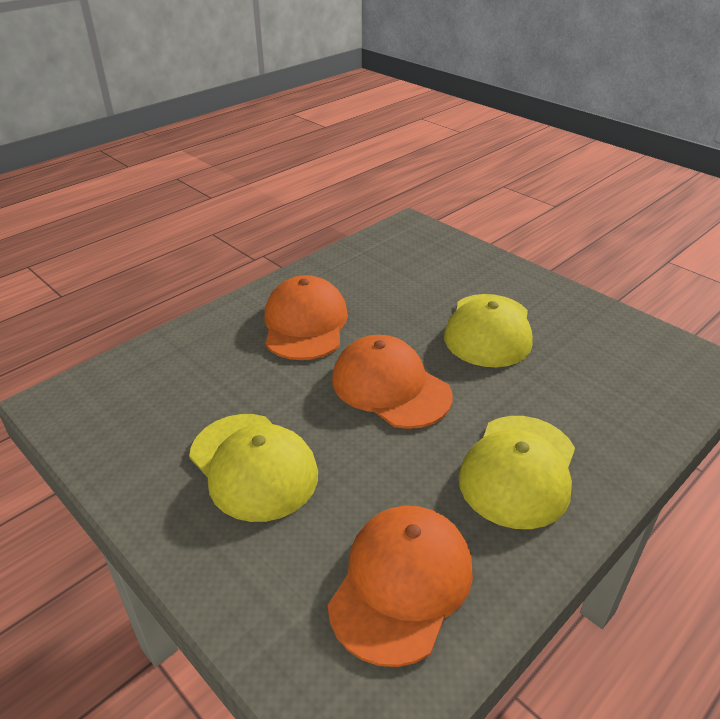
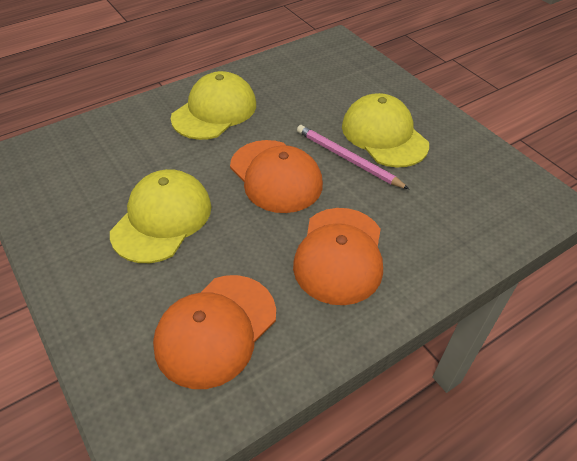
camera: 170 degrees left, 10 degrees up
(305, 421) = (347, 159): none -> pink pencil
(401, 584) = (305, 74): orange cap -> orange cap (216, 329)

